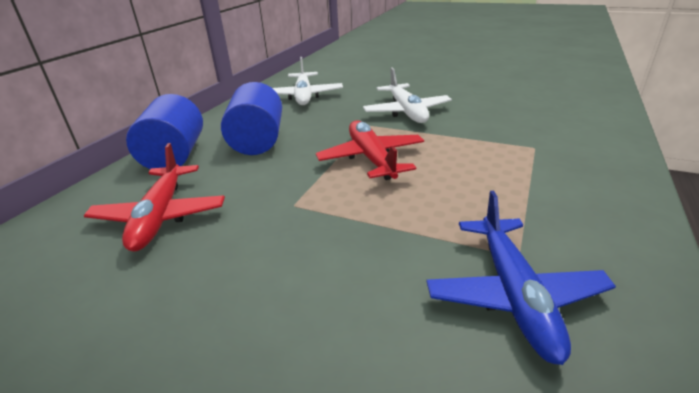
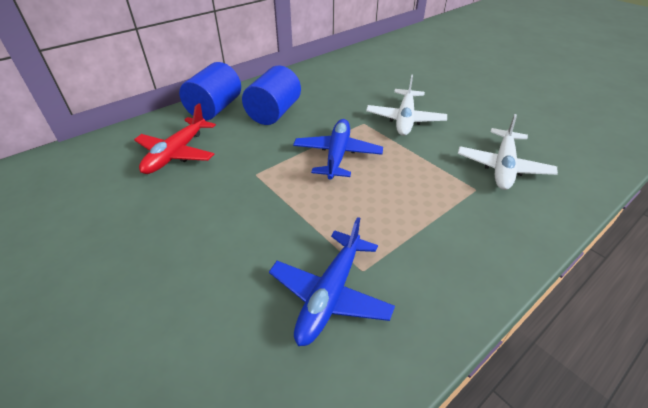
camera: 25 degrees right, 10 degrees up
(303, 96) = (339, 79): white plane -> white plane (503, 166)
(371, 158) = (337, 155): red plane -> blue plane

